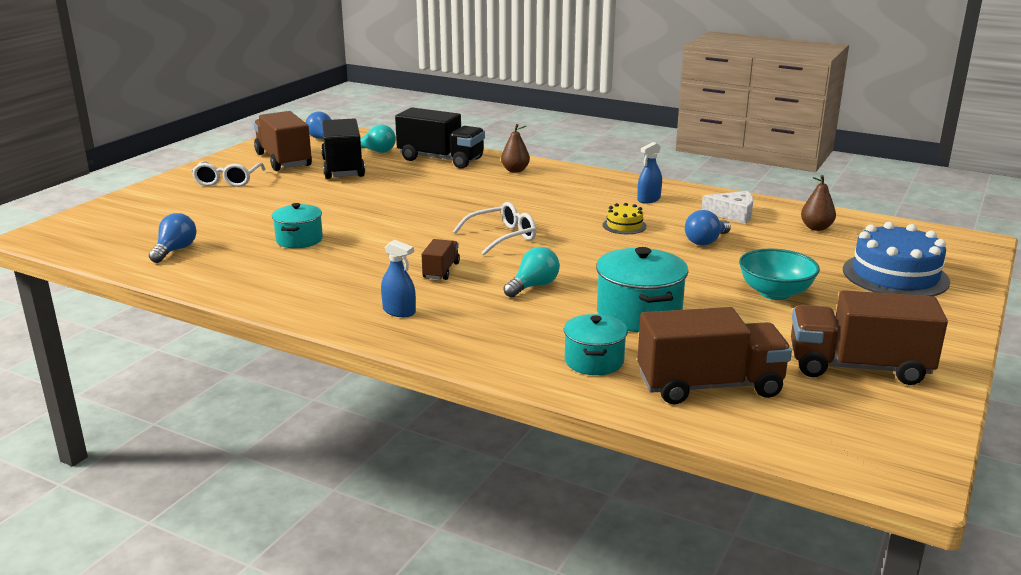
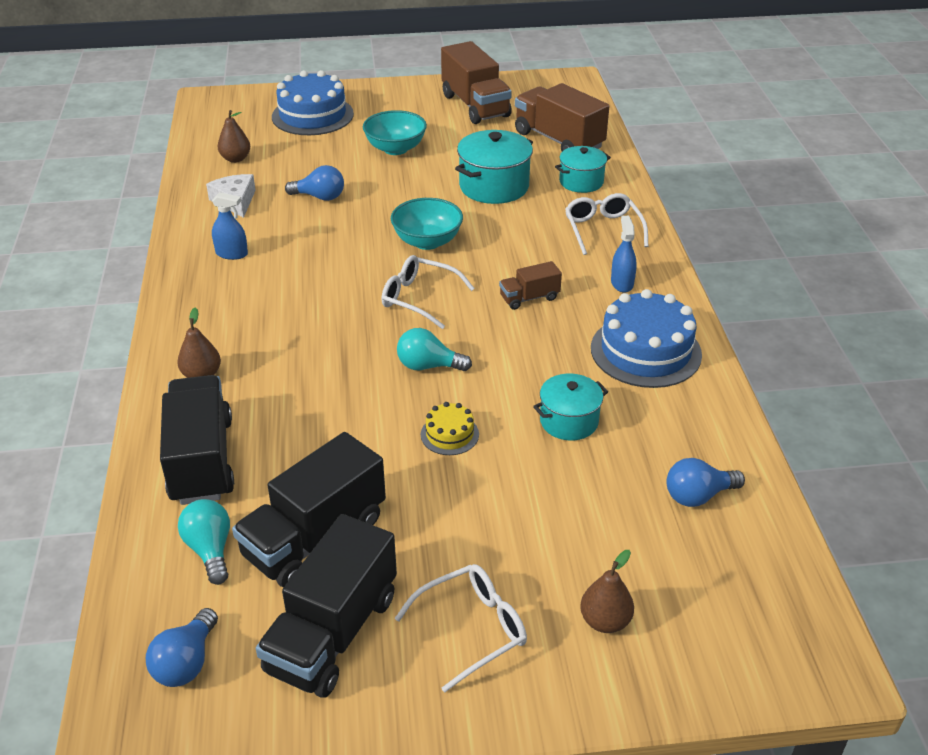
camera: 125 degrees left, 15 degrees up
(169, 203) = (605, 621): none -> brown pear
(283, 160) = (332, 633): brown truck -> black truck
(309, 287) = (645, 351): none -> blue cake
(489, 336) = (603, 229): none -> white glasses
(533, 286) = (503, 242): turquoise light bulb -> turquoise light bulb (428, 366)
(577, 260) = (427, 241): none -> turquoise bowl
(624, 226) = (321, 244): yellow cake -> yellow cake (449, 434)

